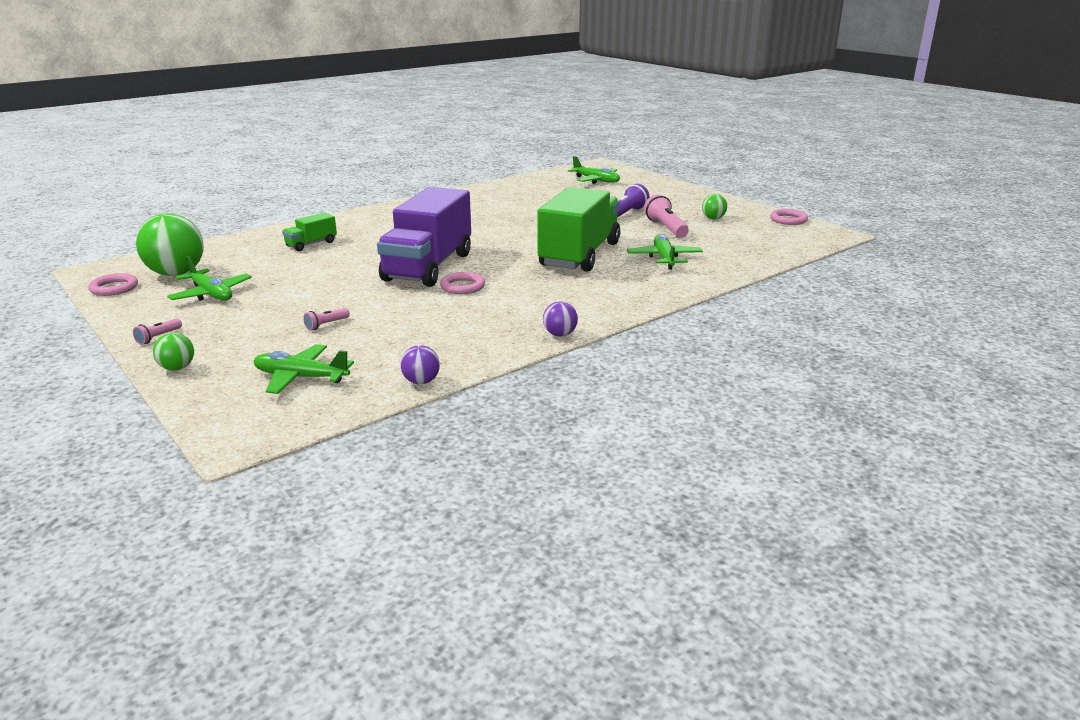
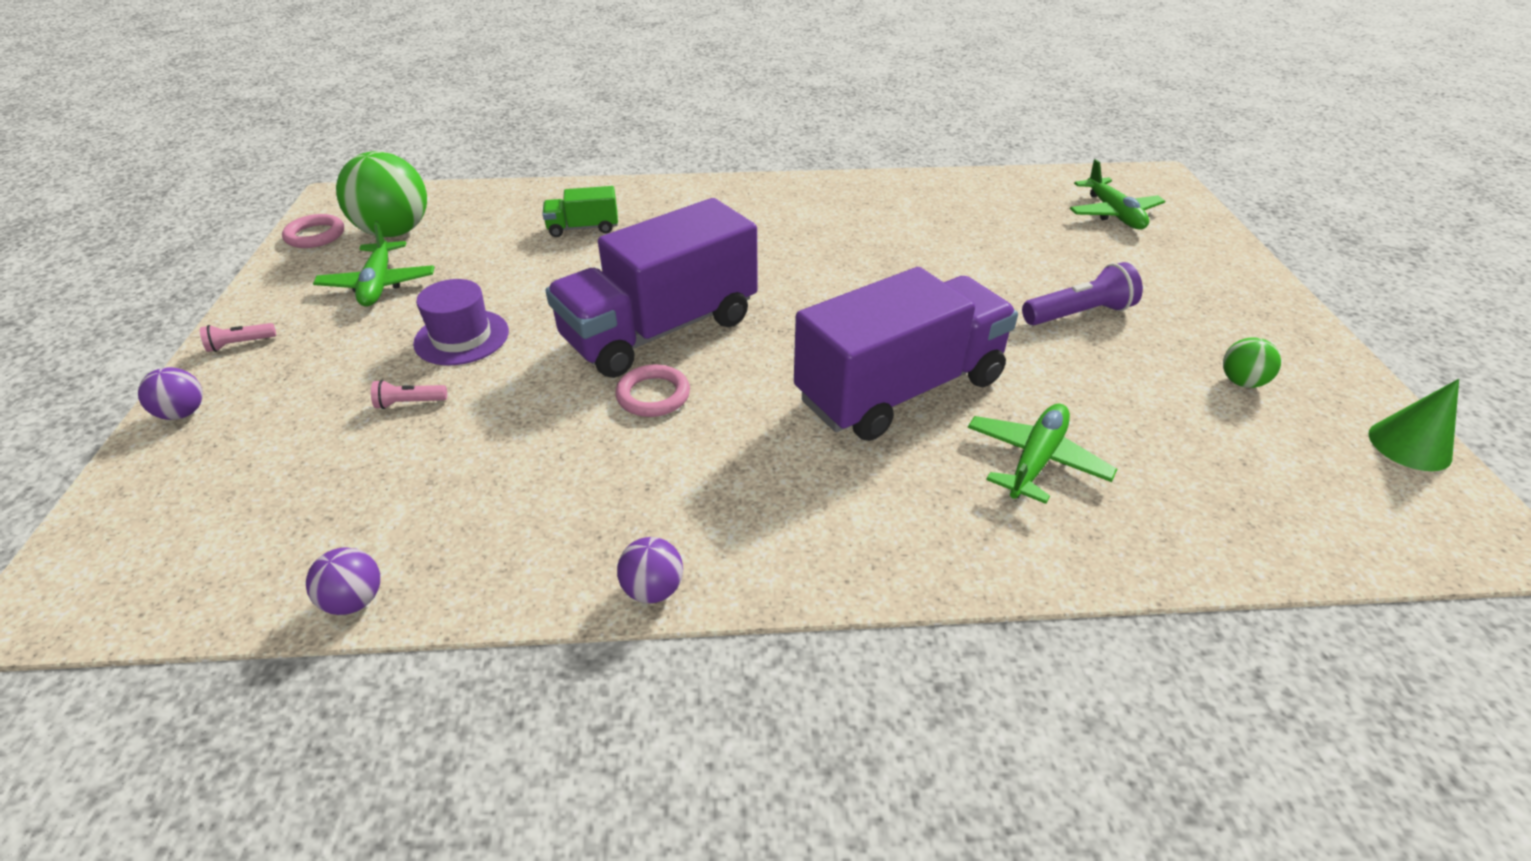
camera: 35 degrees right, 15 degrees up
(177, 368) = (183, 413): green ball -> purple ball
(301, 377) = (255, 504): green plane -> none
(312, 297) = (462, 337): none -> purple hat
(579, 255) = (900, 390): green truck -> purple truck
(666, 228) = (1120, 376): pink flashlight -> none
(788, 220) = (1409, 445): pink ring -> green cone

